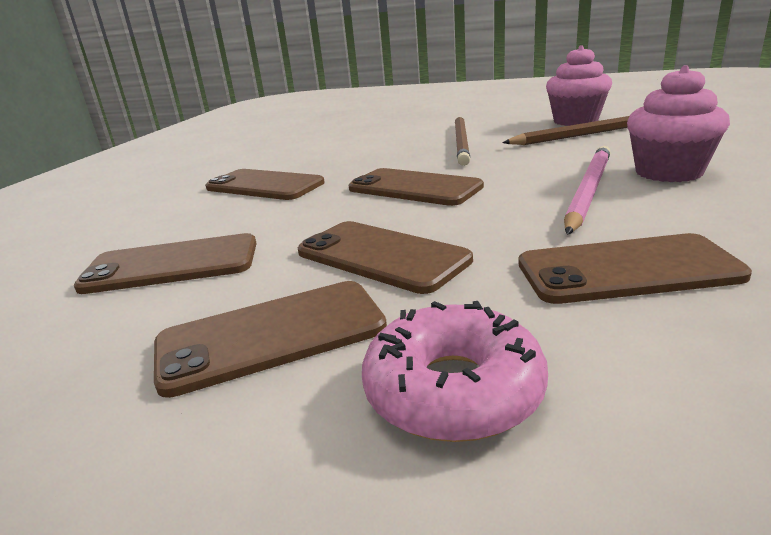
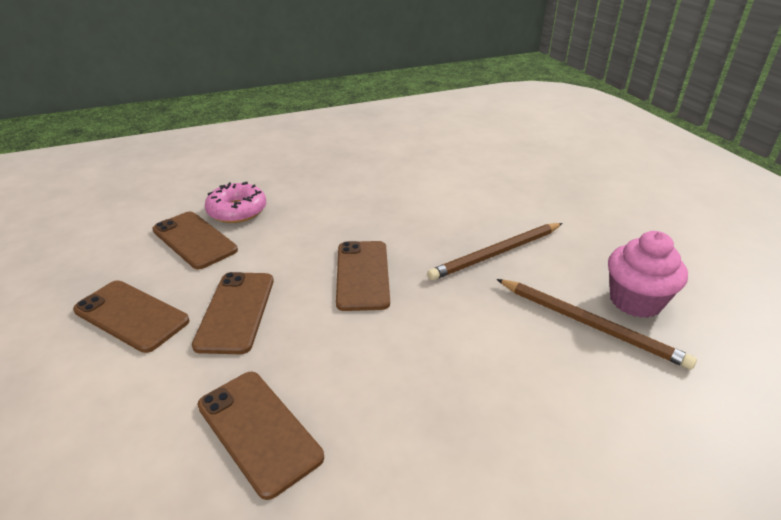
camera: 50 degrees right, 10 degrees up
(264, 185) = (328, 206): brown phone -> none
(453, 390) = (99, 399): pink donut -> pink donut (237, 211)
(588, 190) = (410, 371): pink pencil -> none
(668, 172) = (493, 411): pink cupcake -> none

